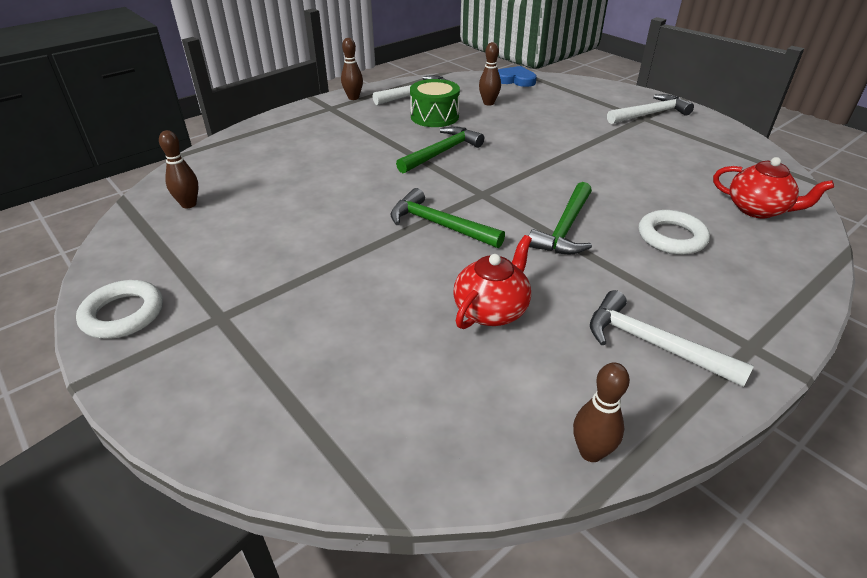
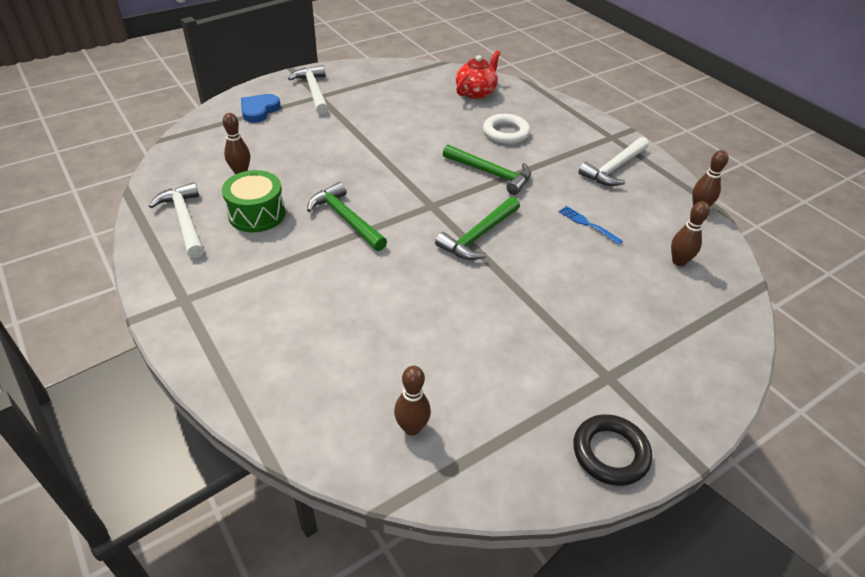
camera: 85 degrees left, 5 degrees up
(123, 314) = (610, 453): white ring -> black ring
(353, 98) = (162, 276): brown bowling pin -> brown bowling pin (679, 261)
(491, 310) = (588, 224): red teapot -> blue fork
(515, 80) = (187, 145): blue heart -> blue heart (259, 110)

